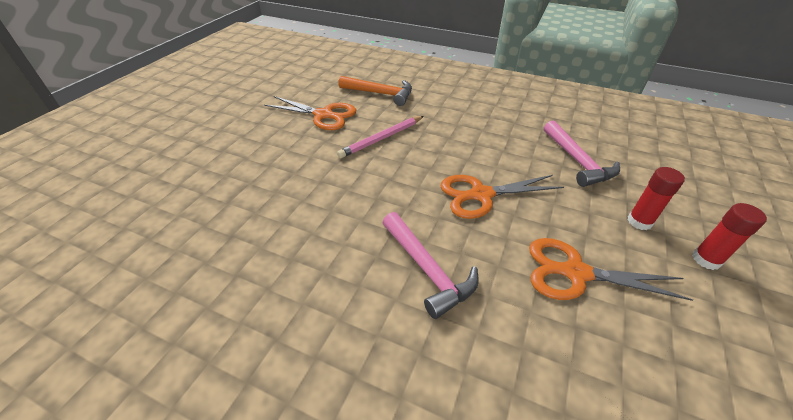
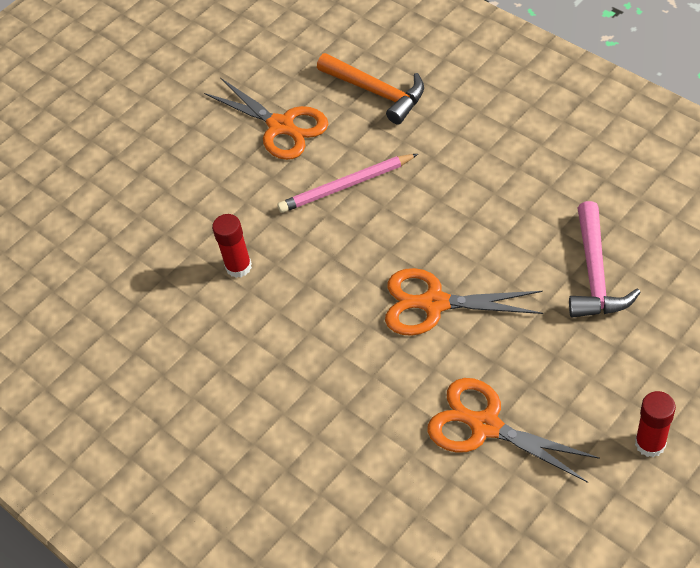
camera: 25 degrees right, 10 degrees up
(427, 269) = (327, 387): pink hammer -> none
(639, 221) = (609, 380): red glue stick -> red glue stick (238, 267)

